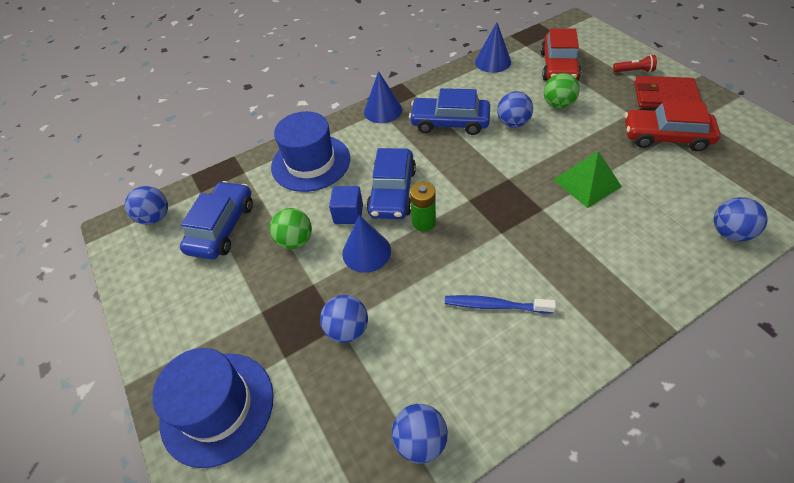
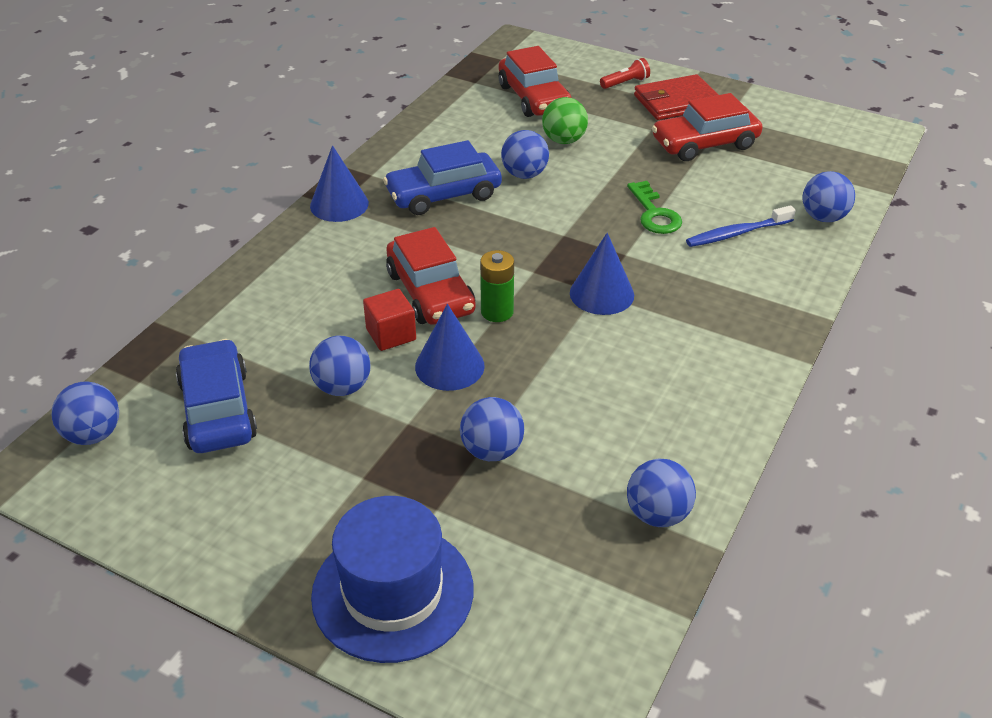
camera: 35 degrees left, 10 degrees down
(295, 241) = (342, 387): green ball -> blue ball
(311, 162) = (285, 294): blue hat -> none
(348, 214) = (391, 334): blue cube -> red cube
(392, 192) = (430, 292): blue car -> red car
(493, 62) = (446, 110): blue cone -> blue cone (601, 294)
(495, 305) = (643, 364): blue toothbrush -> blue toothbrush (737, 233)
(586, 183) = (654, 213): green pyramid -> green key

